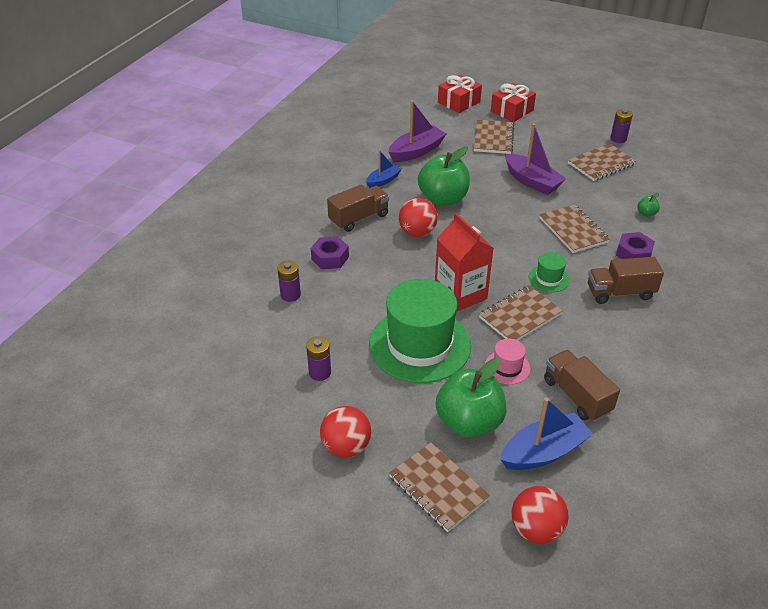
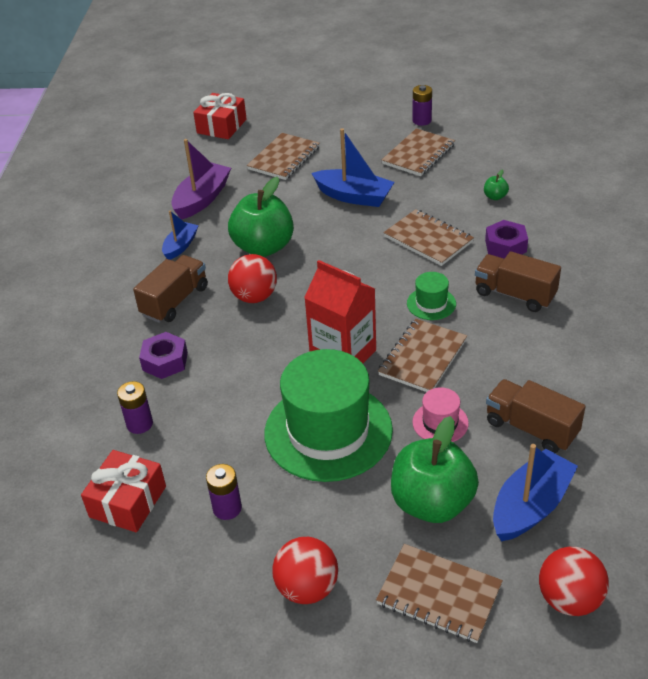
camera: 20 degrees left, 0 degrees up
(493, 138) = (284, 158): brown notebook -> brown notebook turned 45 degrees clockwise
(512, 111) = (288, 120): red gift -> red gift (128, 501)
(532, 181) = (354, 196): purple boat -> blue boat
(620, 292) = (515, 295): brown truck -> brown truck turned 60 degrees clockwise

